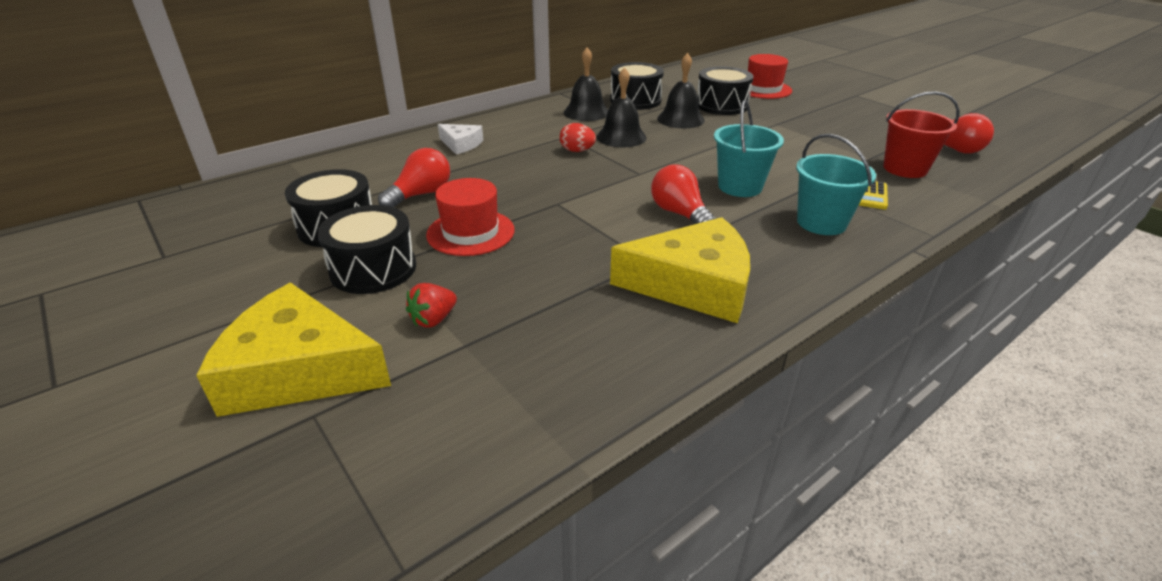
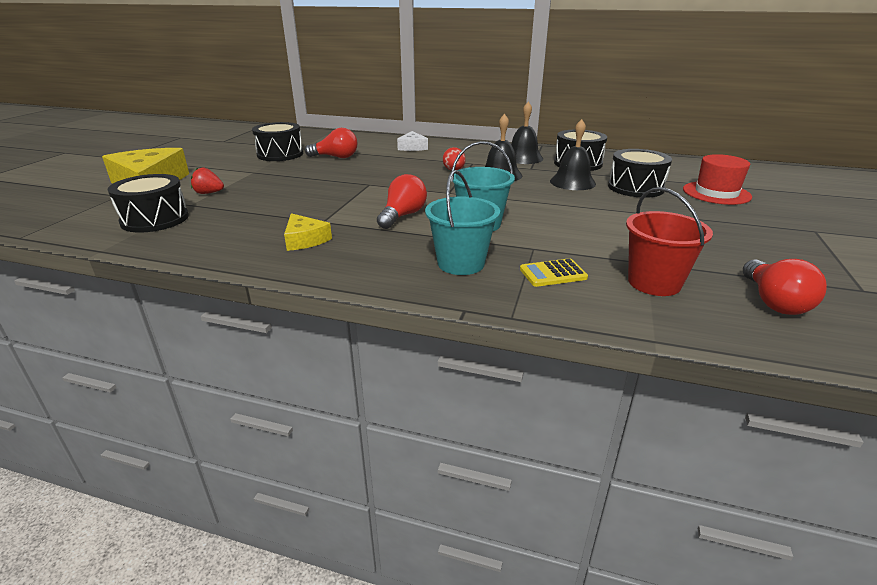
camera: 55 degrees right, 5 degrees down
(373, 269) = (246, 171): black drum -> black drum (155, 219)
(470, 232) = (306, 176): red hat -> none
(693, 285) = (305, 240): yellow cheese -> yellow cheese, size x0.50

